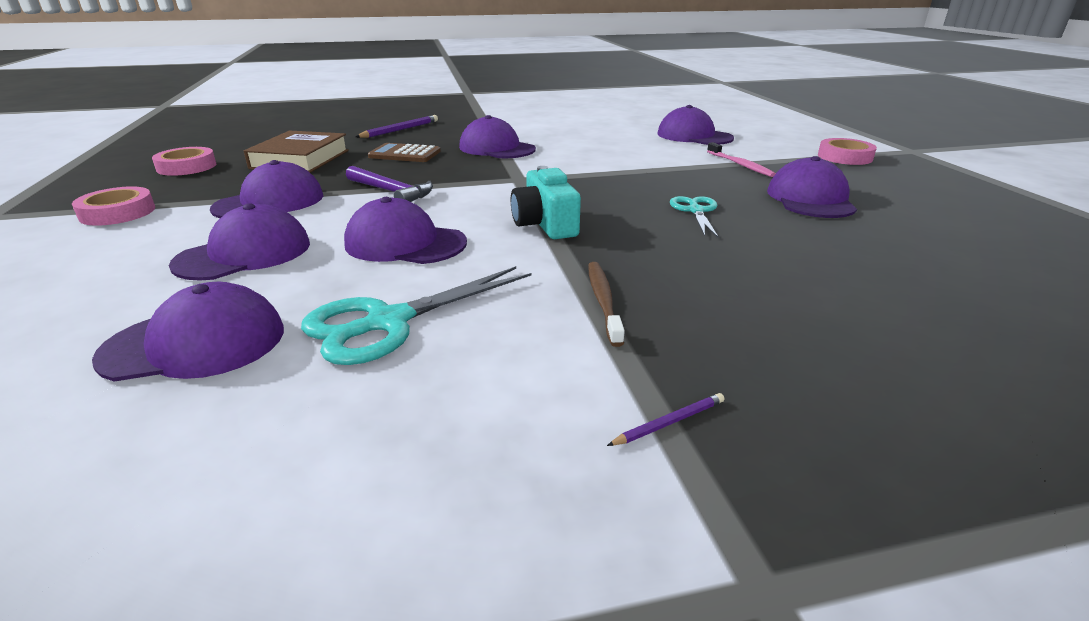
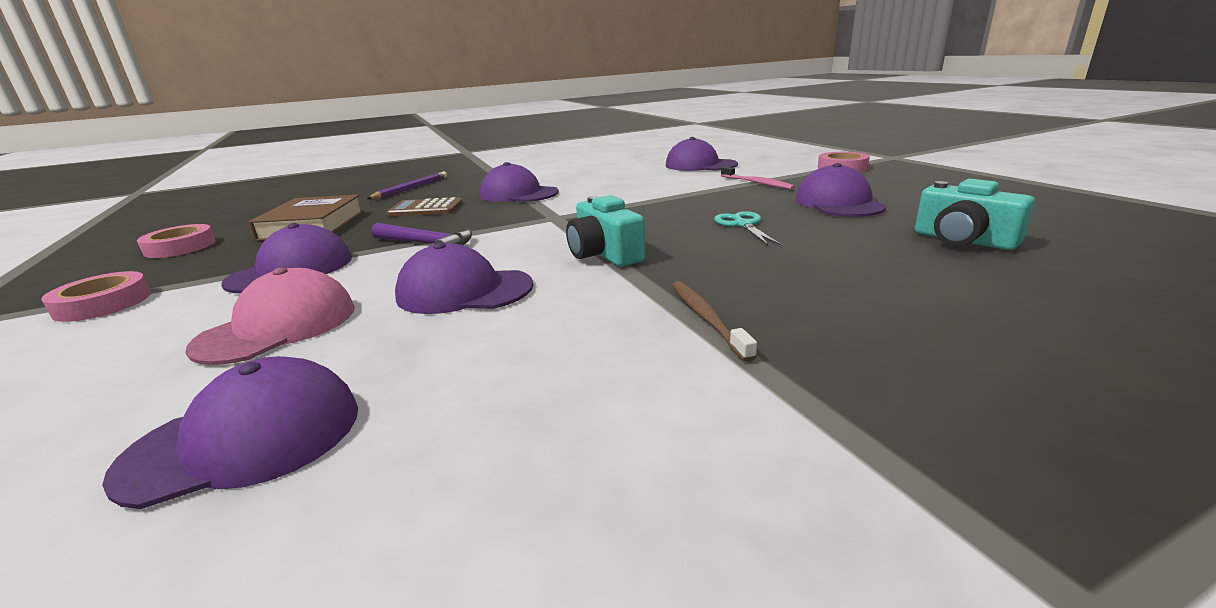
camera: 10 degrees left, 5 degrees down
(244, 254) = (278, 326): purple cap -> pink cap
(387, 322) = (481, 376): turquoise scissors -> none
(669, 422) = (856, 433): purple pencil -> none
(911, 259) = (962, 240): none -> turquoise camera

